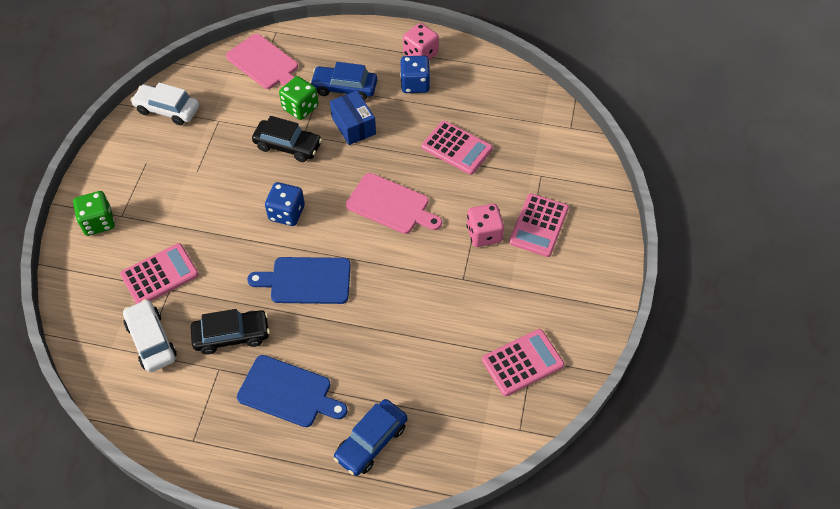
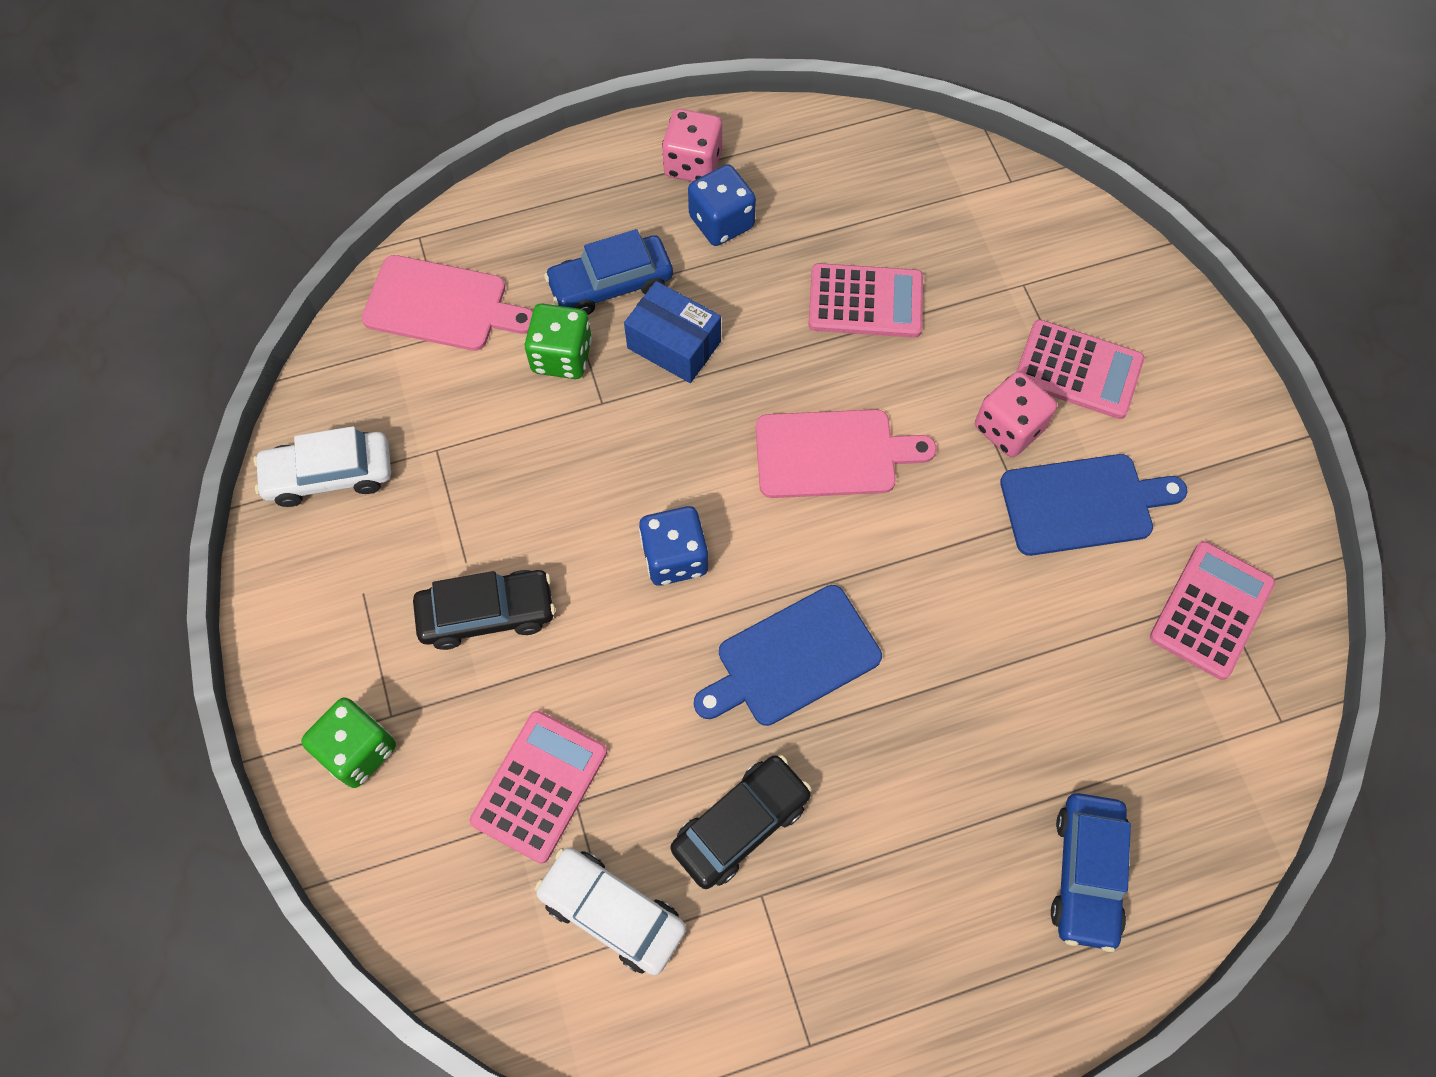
camera: 30 degrees left, 10 degrees up
(288, 146) = (590, 435): black car -> black car (487, 613)
(288, 392) = (902, 868): blue cutting board -> blue cutting board (1082, 504)
(538, 225) = (1078, 370): pink calculator -> pink calculator turned 60 degrees counterclockwise

